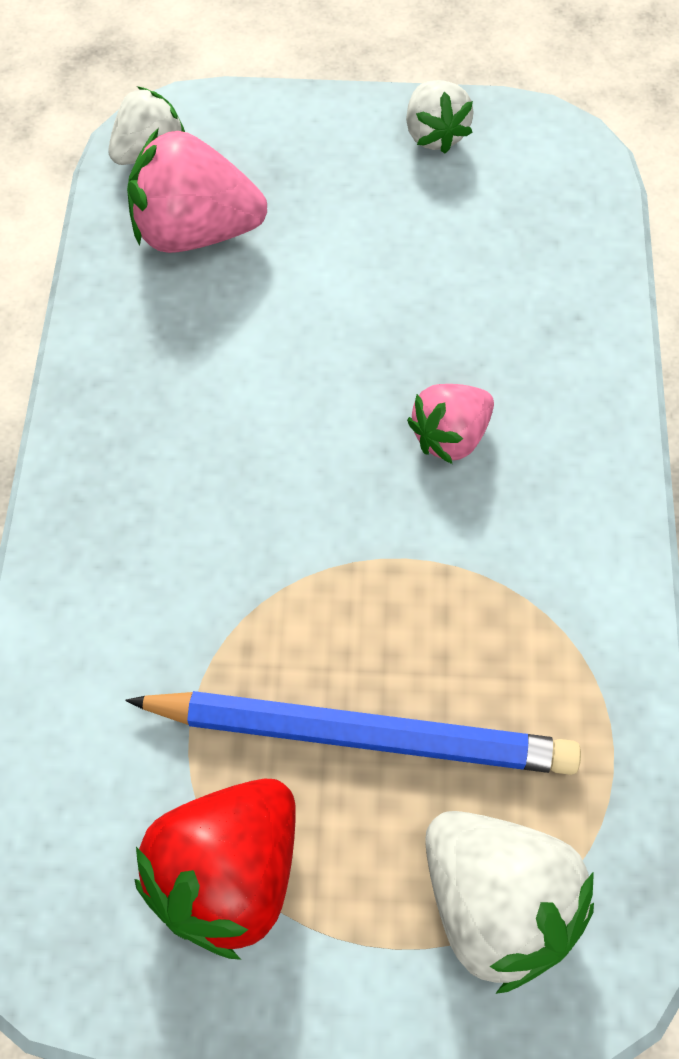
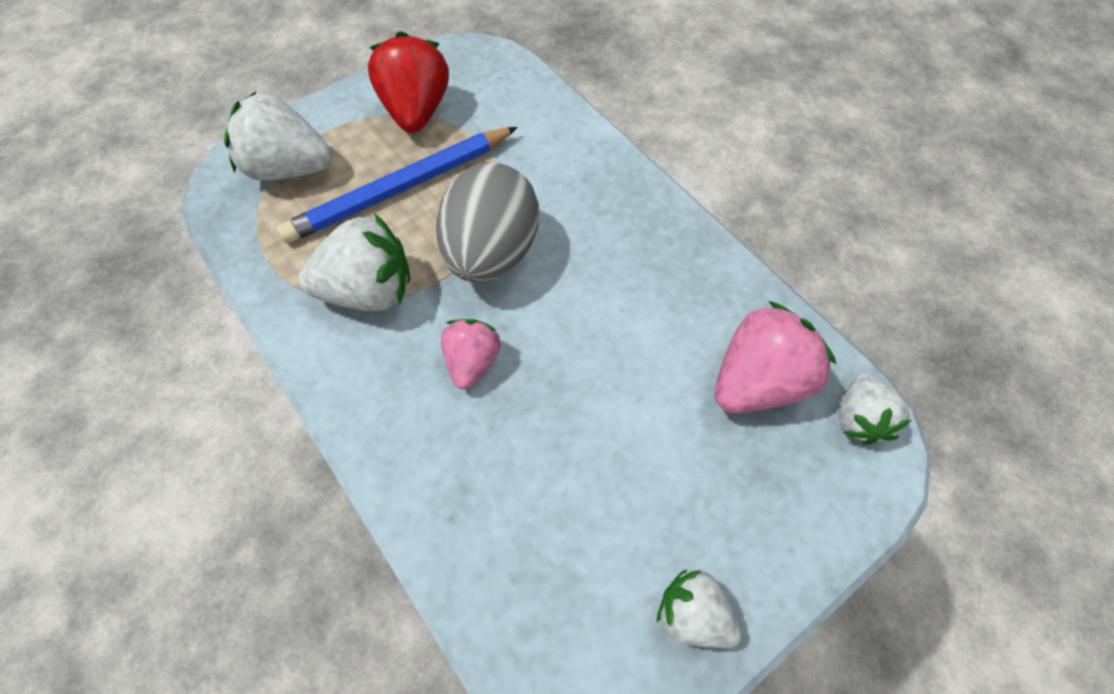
camera: 140 degrees right, 0 degrees up
(323, 548) = (491, 252): none -> grey egg
(507, 604) = (368, 291): none -> white strawberry

